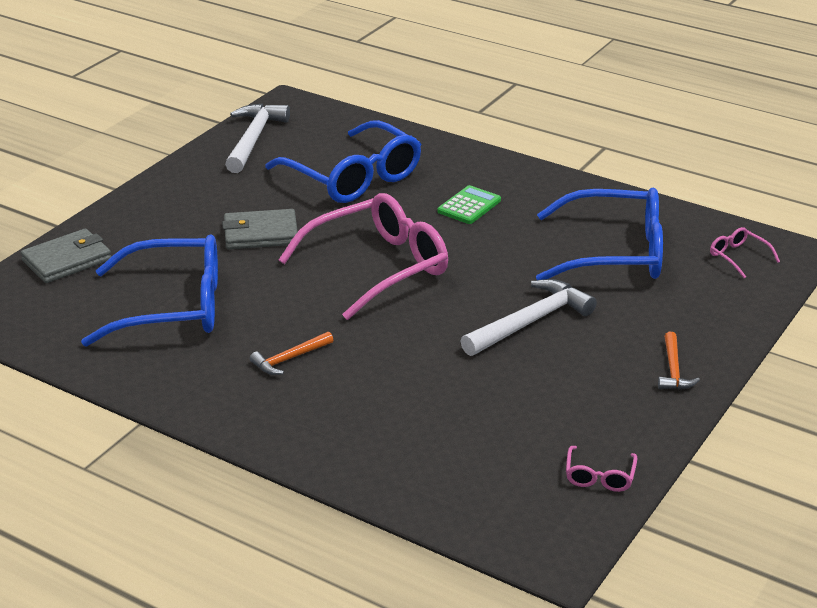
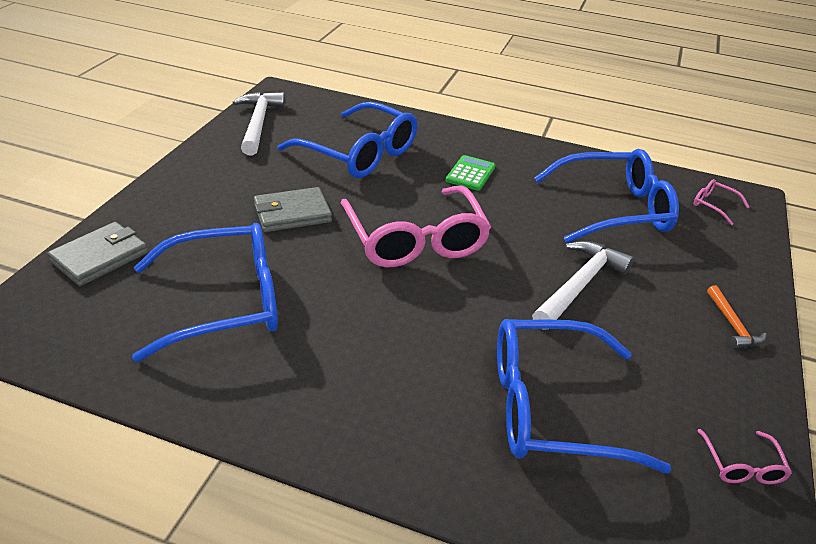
camera: 15 degrees left, 5 degrees up
(289, 359) = (366, 353): orange hammer -> none
(378, 267) = (415, 240): pink glasses -> pink glasses turned 120 degrees clockwise
(444, 417) = (552, 408): none -> blue glasses

